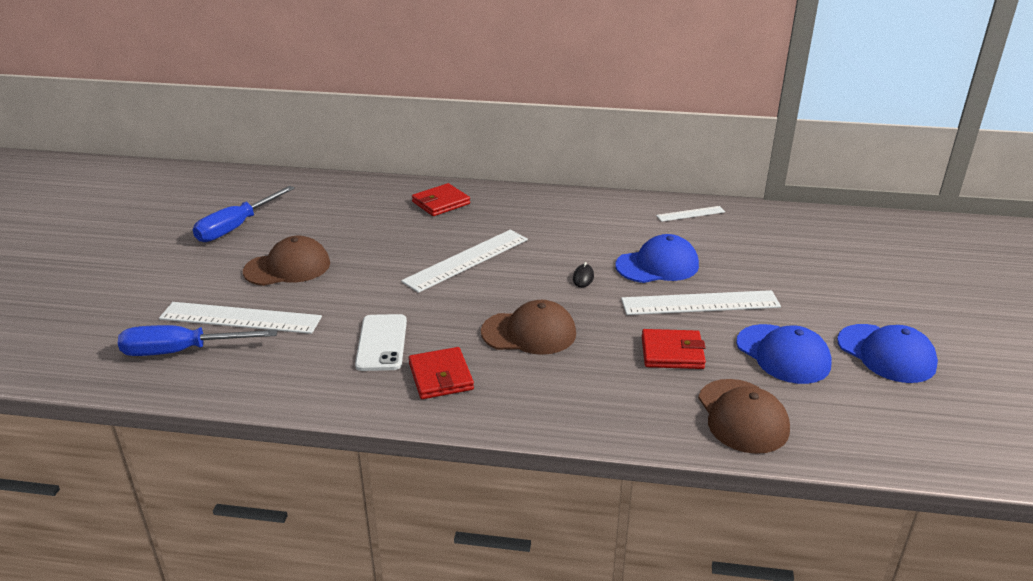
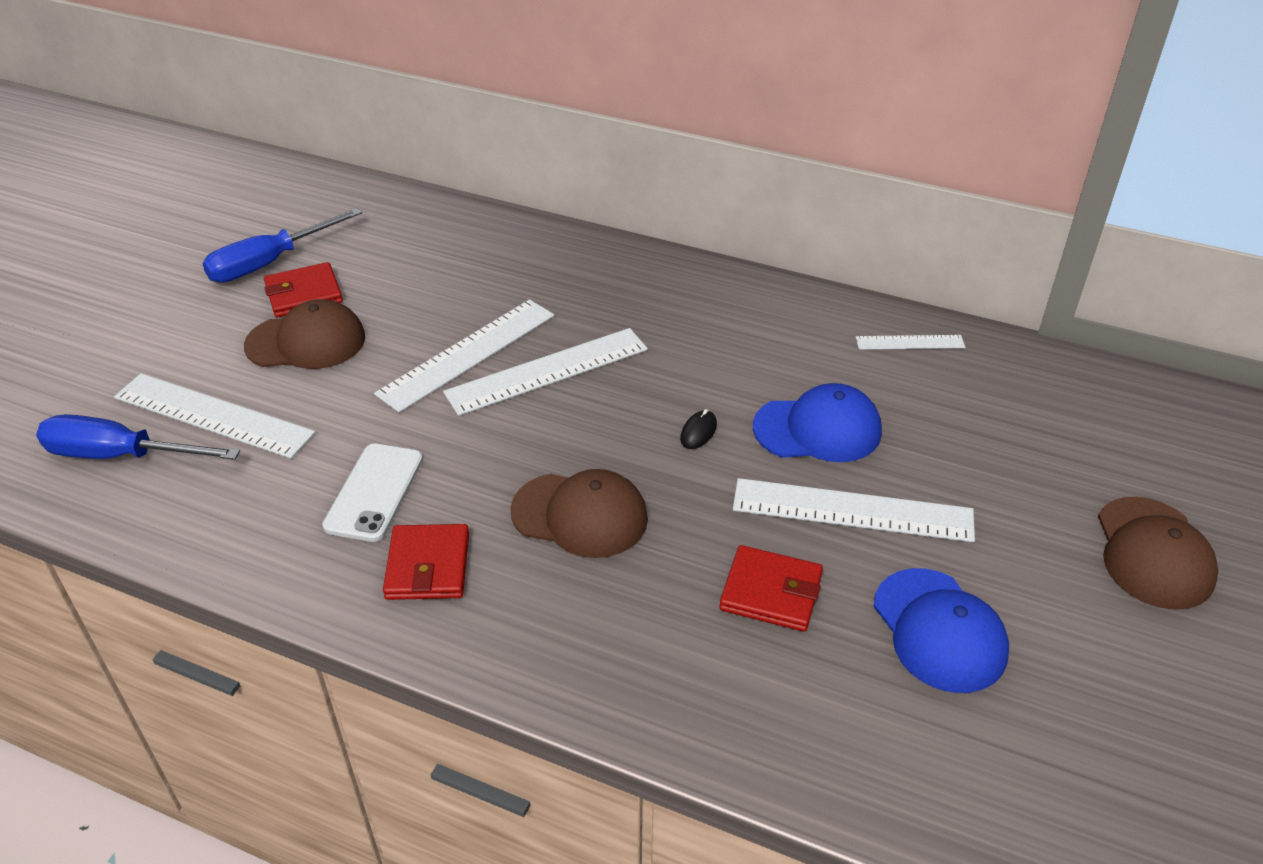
camera: 15 degrees right, 10 degrees up
(407, 258) = (467, 354): none -> white ruler
(441, 203) = (554, 264): red wallet -> red wallet (304, 294)
(742, 416) = (826, 731): brown cap -> brown cap (1153, 553)
(886, 354) = (1106, 664): blue cap -> none

